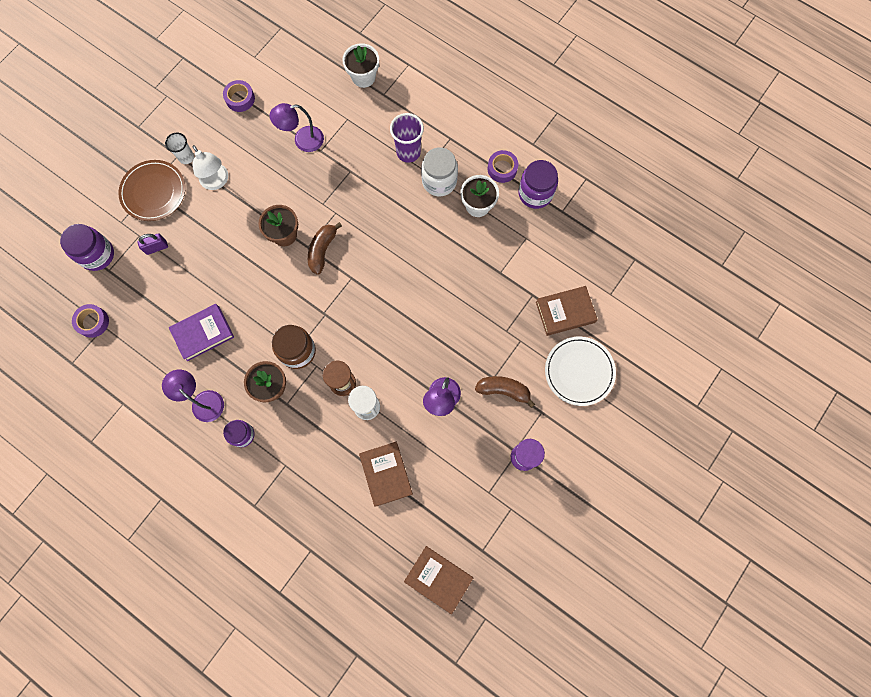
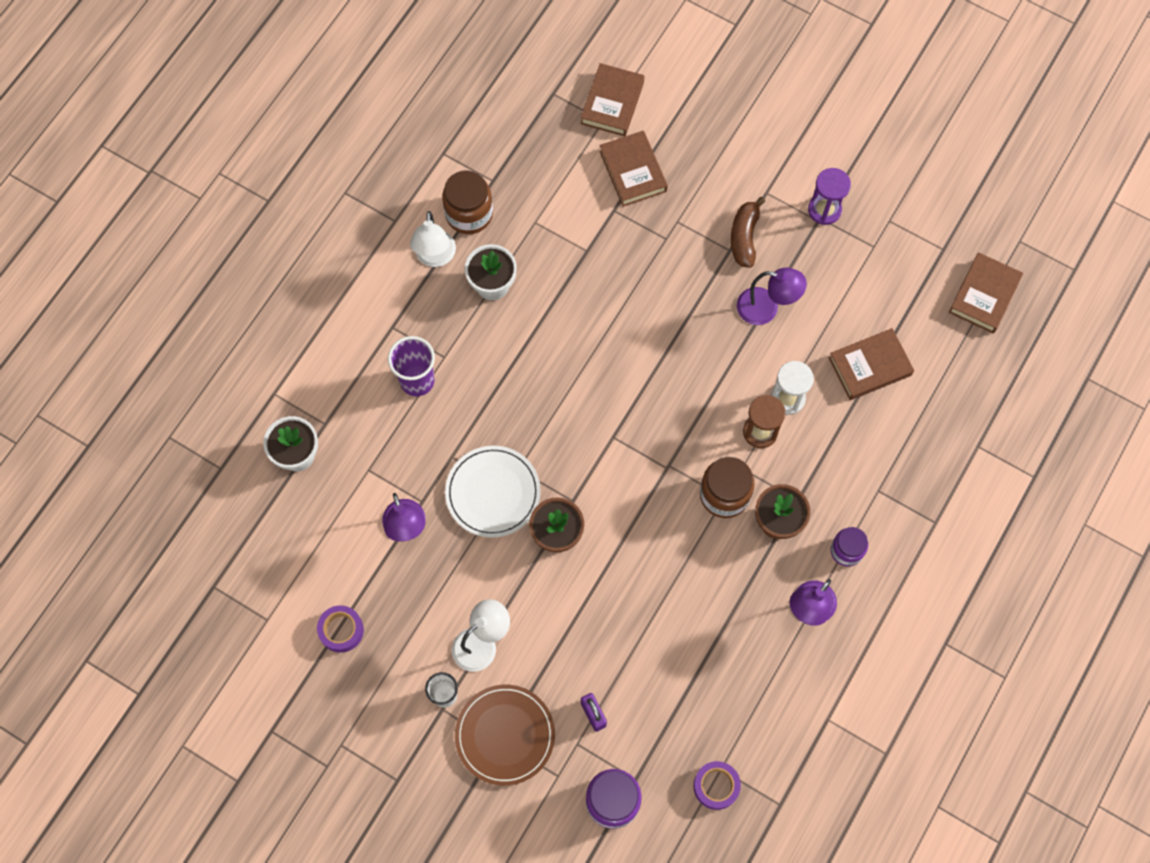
camera: 95 degrees left, 5 degrees down
(203, 333) = (714, 625): purple book -> none
(322, 250) = (576, 480): brown banana -> none
(439, 181) = (459, 336): white jar -> none
(502, 169) = (435, 257): purple tape -> white lamp
(535, 193) = (469, 214): purple jar -> brown jar
(579, 371) = (709, 152): white plate -> white plate (493, 492)
(625, 302) = (612, 103): none -> brown book

